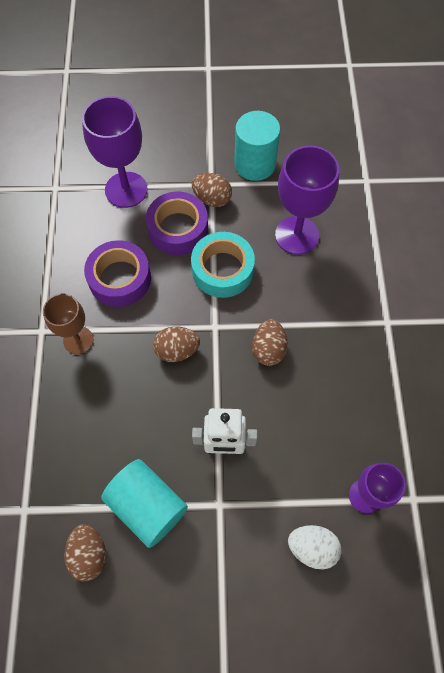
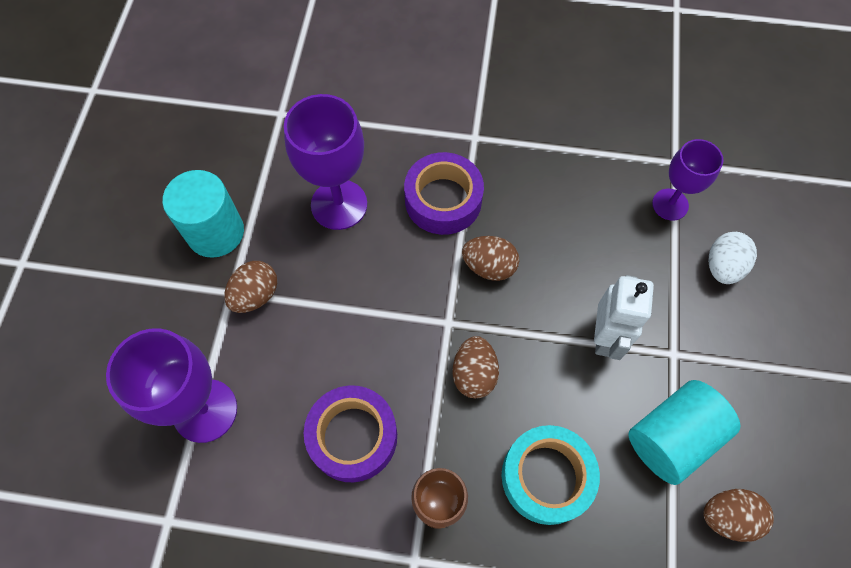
camera: 80 degrees left, 0 degrees up
(178, 229) = (292, 347): purple tape -> purple tape (443, 200)
(222, 270) = (369, 300): turquoise tape -> turquoise tape (546, 477)

